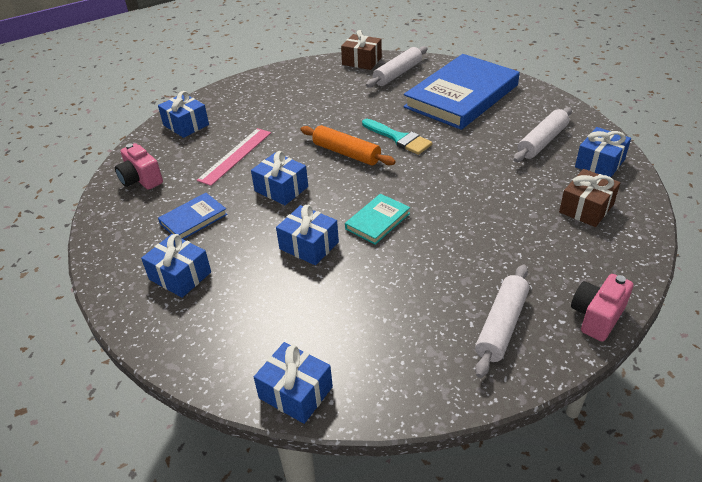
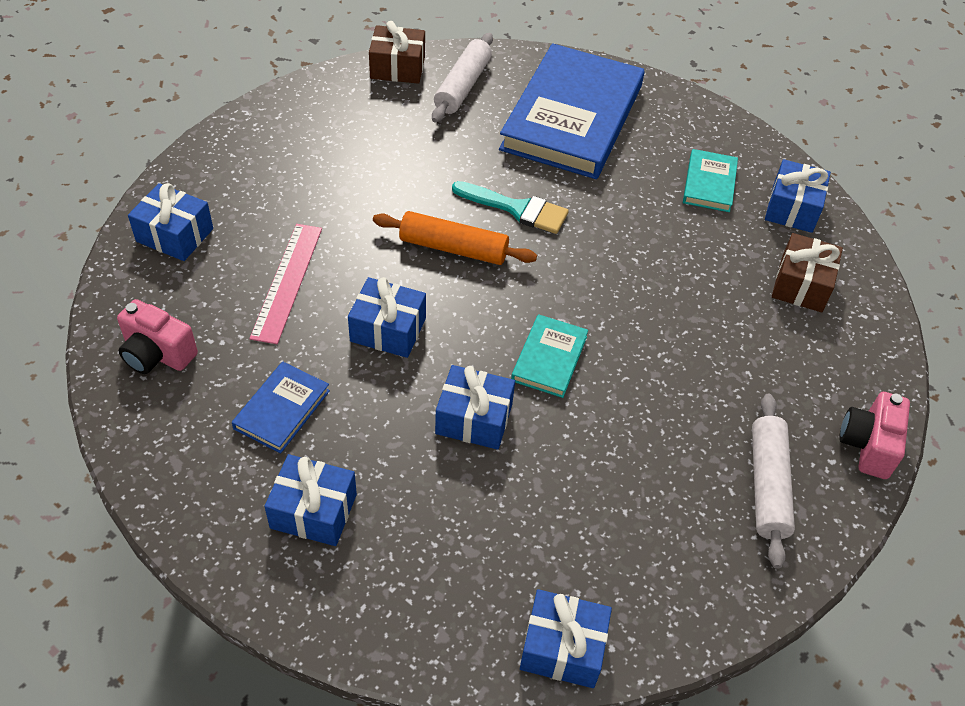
camera: 25 degrees left, 10 degrees up
(542, 142) = (709, 183): white rolling pin -> turquoise book

